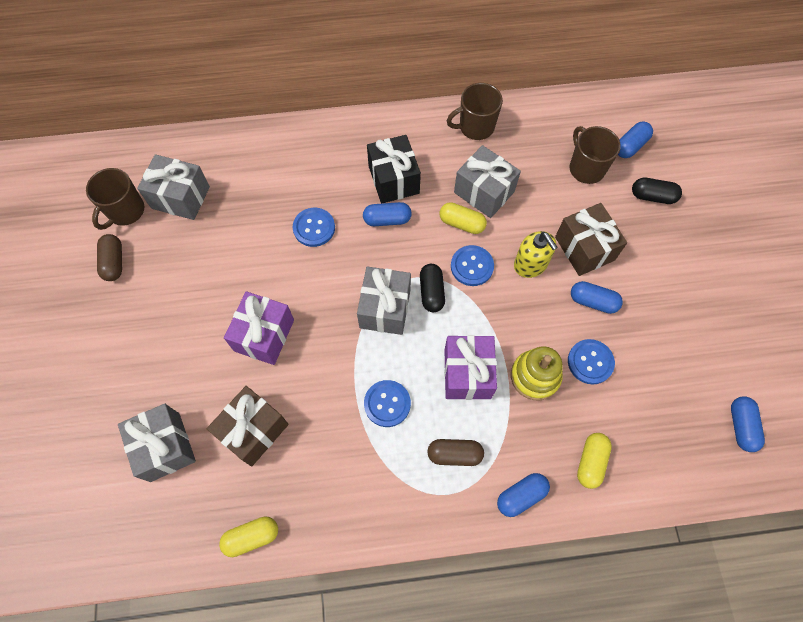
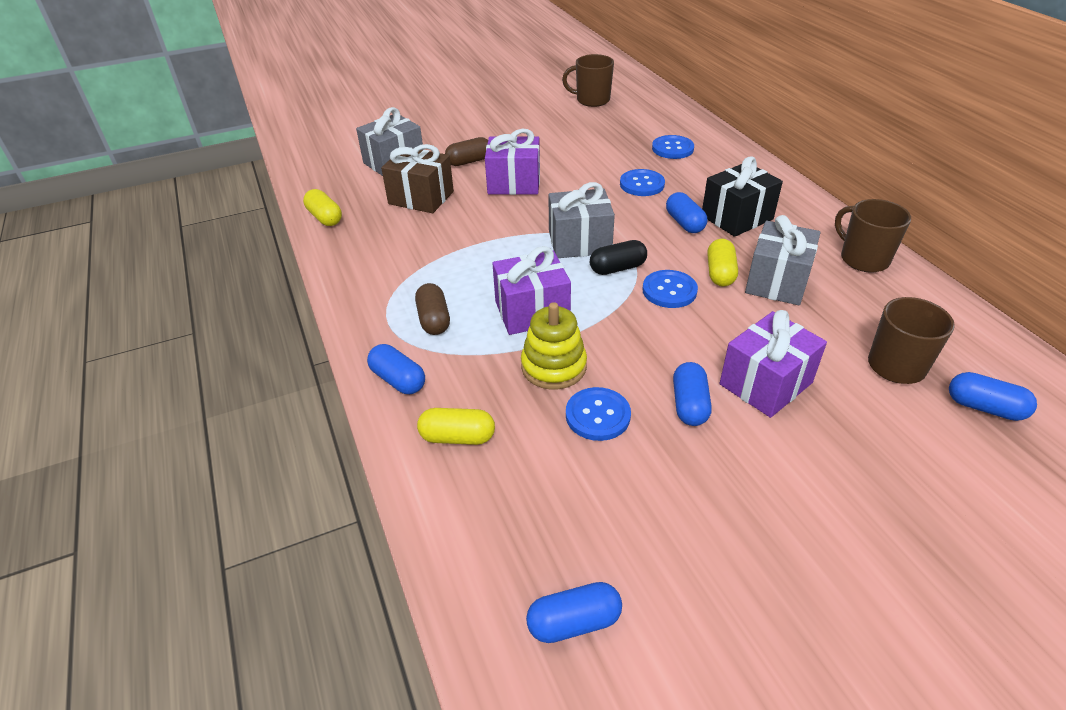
camera: 75 degrees right, 25 degrees down
(114, 262) = (543, 107): brown capsule -> brown capsule (469, 161)
(180, 197) = (622, 118): grey gift -> none
(387, 404) = (474, 264): blue button -> blue button (672, 148)
(530, 264) = (705, 337): yellow soap dispenser -> none
(584, 248) = (765, 383): brown gift -> purple gift
(652, 196) = (917, 447): black capsule -> none

